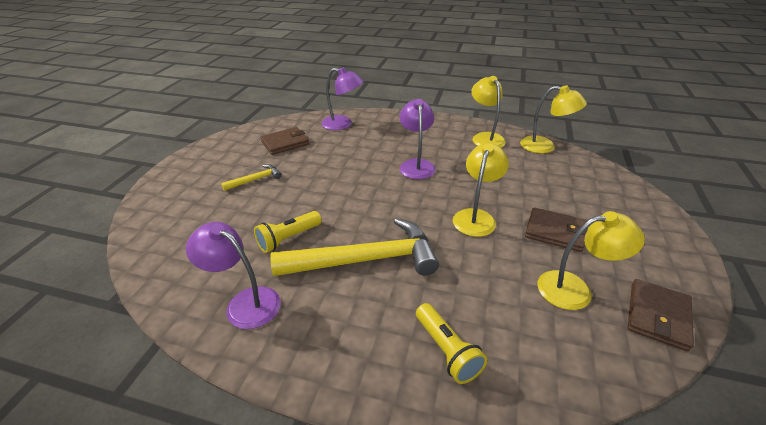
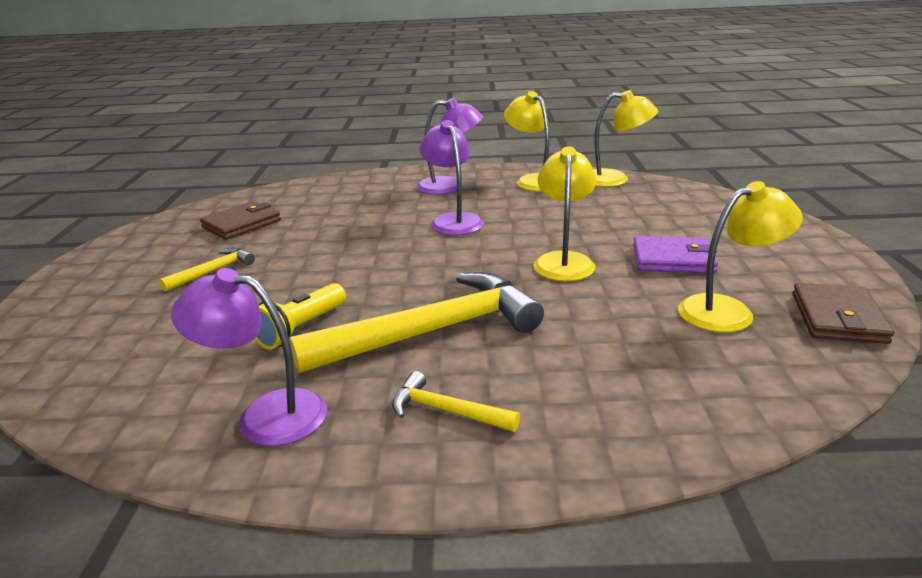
camera: 15 degrees left, 10 degrees down
(343, 124) = (322, 192): purple lamp -> purple lamp (450, 186)
(349, 328) = (446, 411): none -> yellow hammer
(447, 350) = (598, 405): yellow flashlight -> none
(555, 232) = (673, 259): brown wallet -> purple wallet

